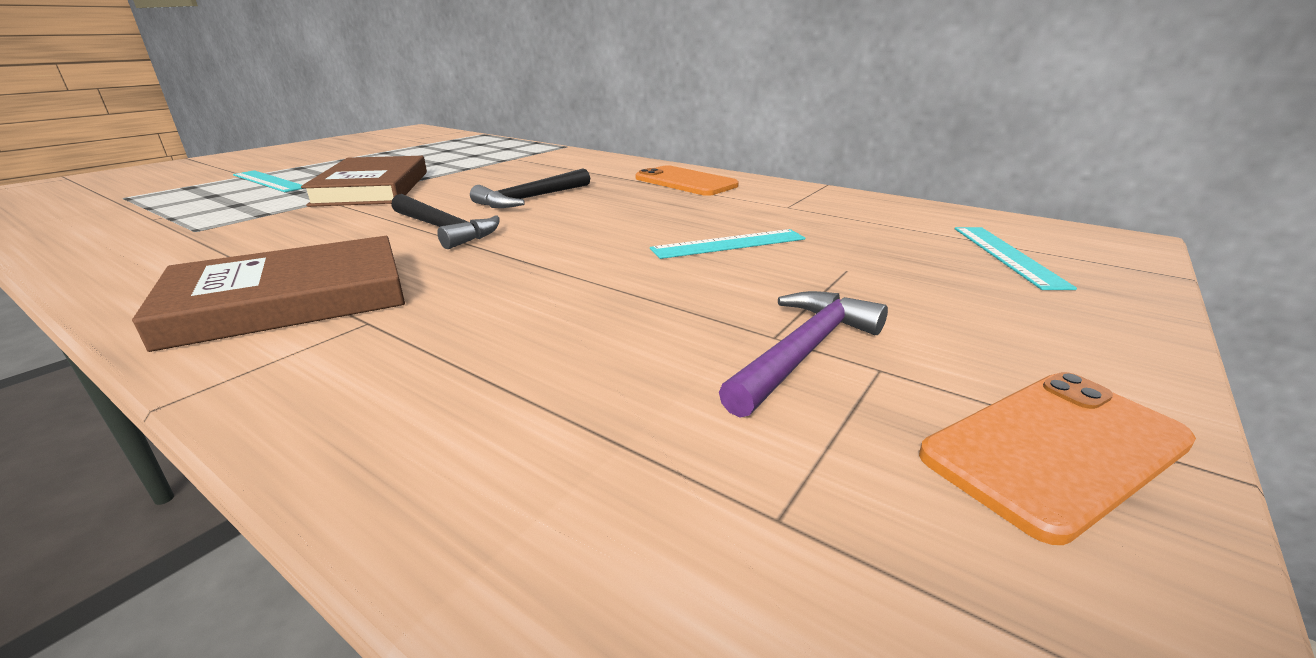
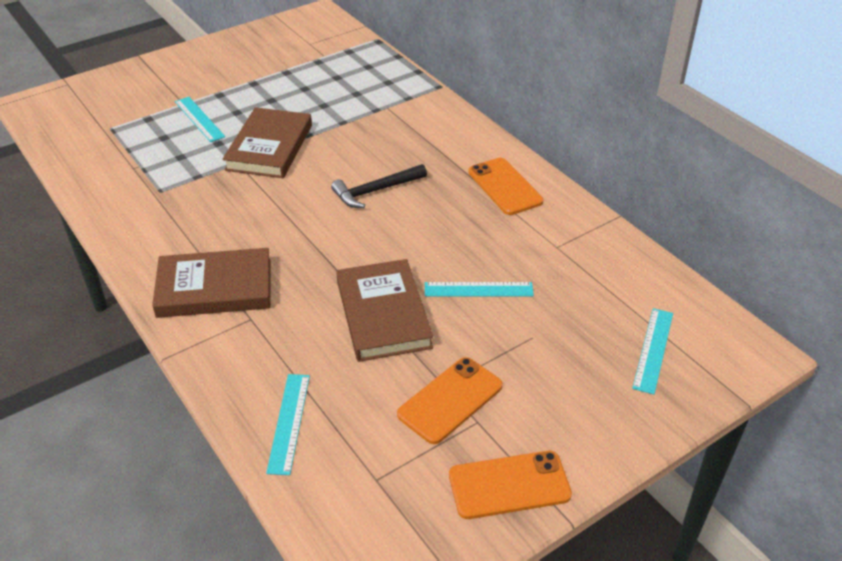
camera: 20 degrees right, 15 degrees up
(444, 229) = (306, 226): black hammer -> none
(497, 455) = (289, 422): none -> turquoise ruler
(609, 282) = (383, 314): none -> brown book
(804, 352) = (450, 400): purple hammer -> orange phone

